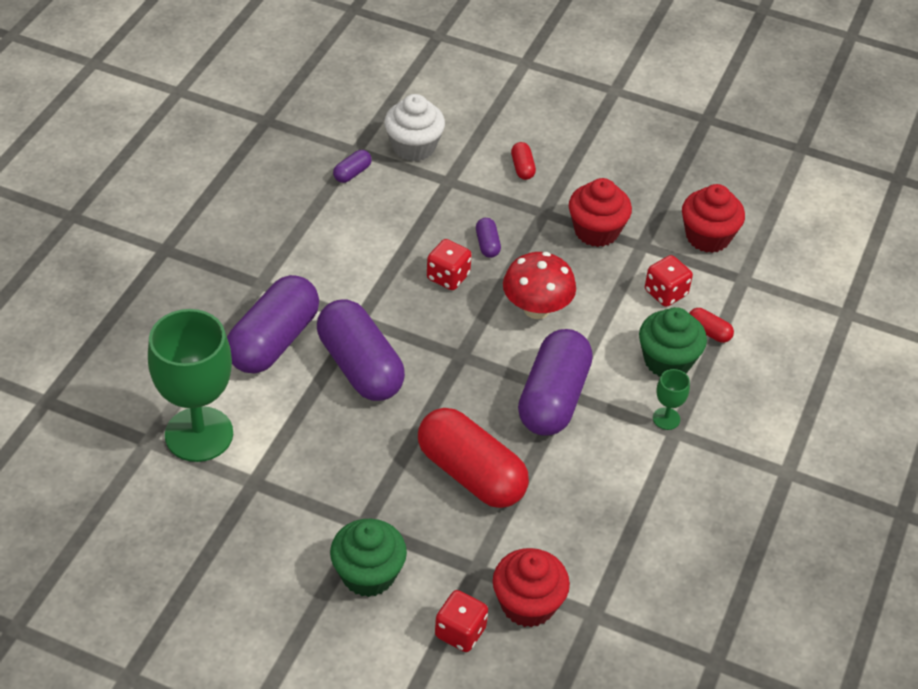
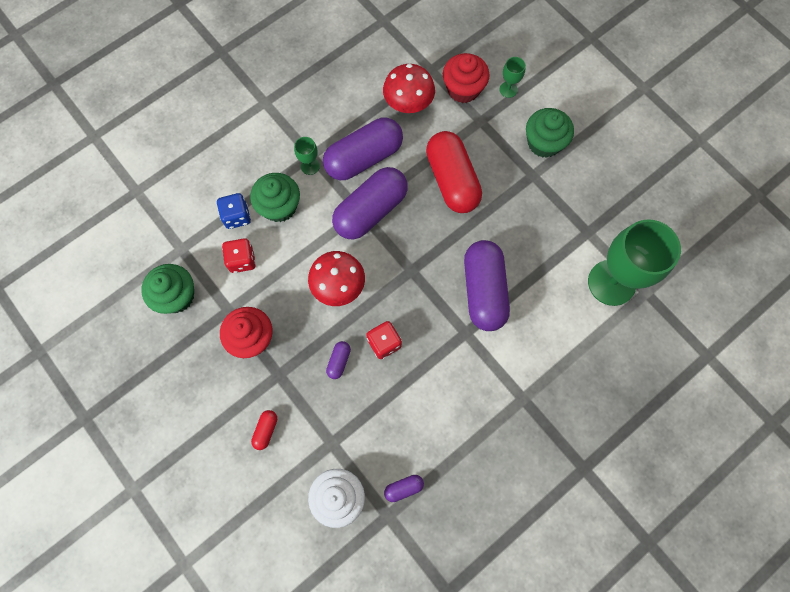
camera: 150 degrees left, 25 degrees up
(274, 341) = (534, 339): purple capsule -> purple capsule (363, 158)
(460, 632) = (508, 89): red dice -> green goblet
(593, 550) = (408, 104): none -> red mushroom
(708, 237) = (176, 296): red cupcake -> green cupcake
(708, 332) = (237, 216): red capsule -> blue dice

